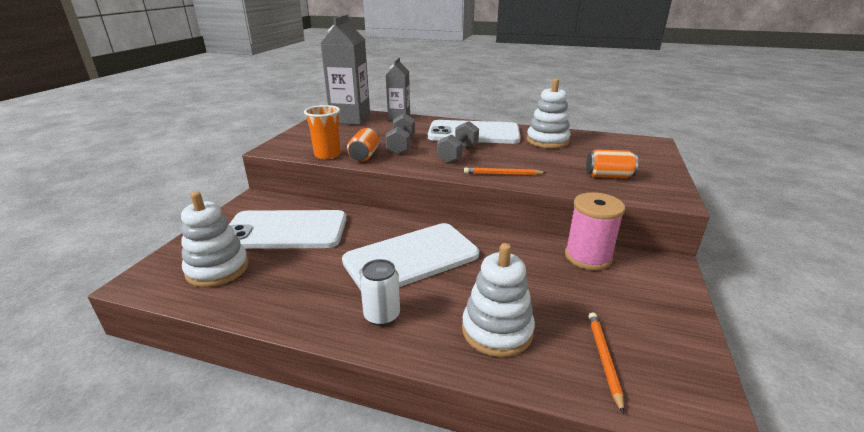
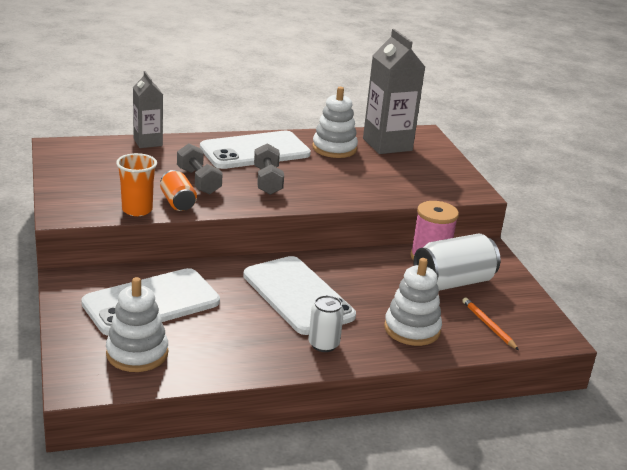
camera: 35 degrees left, 0 degrees up
(350, 119) = (92, 154): grey carton -> grey carton (387, 144)
(411, 258) = (298, 295): white phone -> white phone turned 60 degrees counterclockwise
(502, 174) = (331, 196): orange pencil -> none
(596, 290) = (453, 282): none -> white can
(608, 176) = (416, 180): orange can -> none

